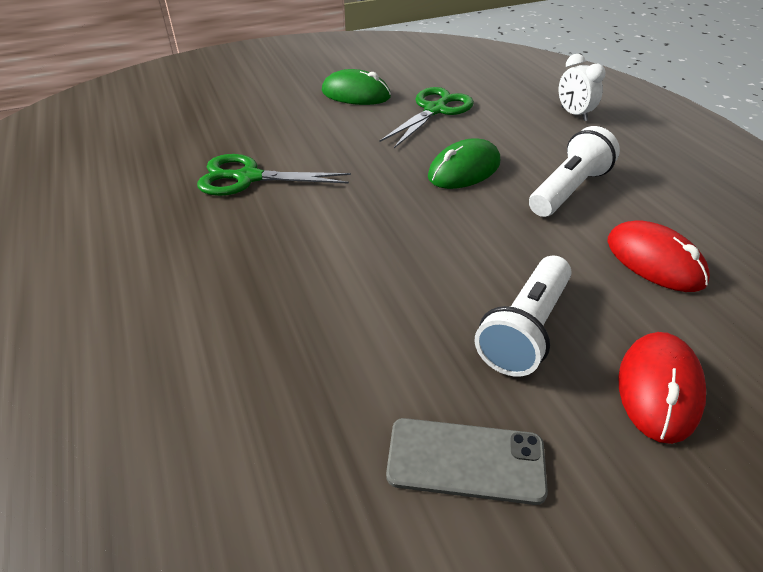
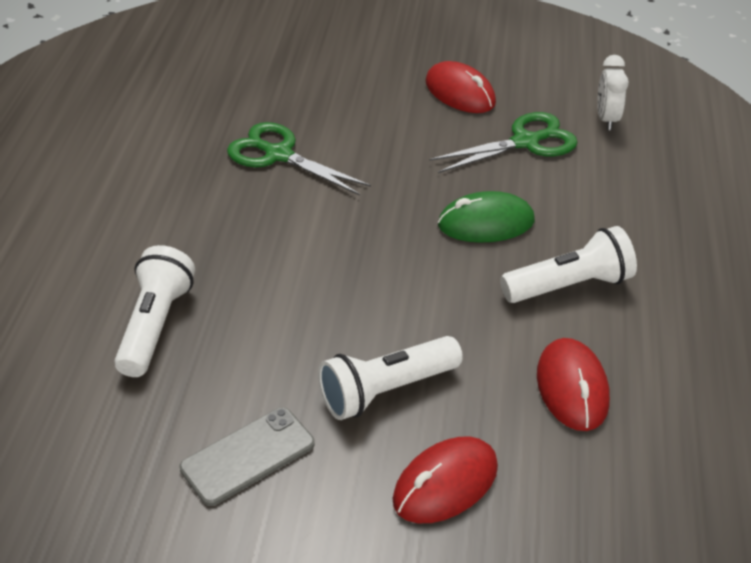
camera: 30 degrees right, 0 degrees up
(252, 369) = (156, 325): none -> white flashlight
(356, 94) = (460, 93): green mouse -> red mouse
(465, 460) = (248, 456): grey phone -> grey phone turned 75 degrees counterclockwise
(573, 114) = (679, 202): white clock -> white clock (606, 119)

